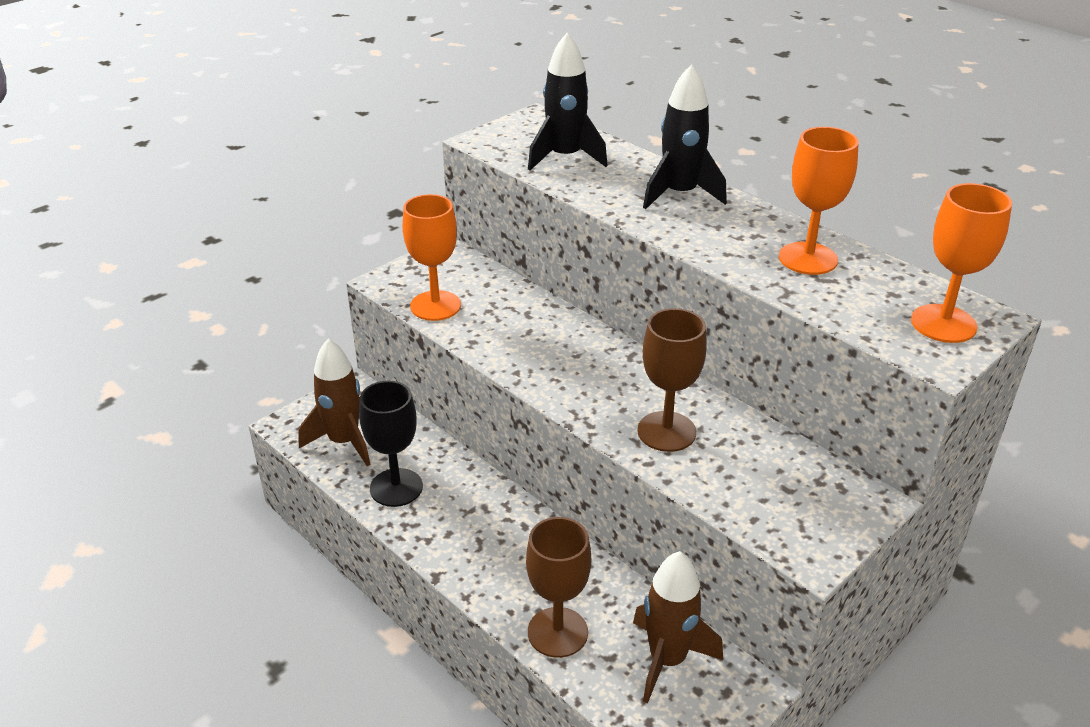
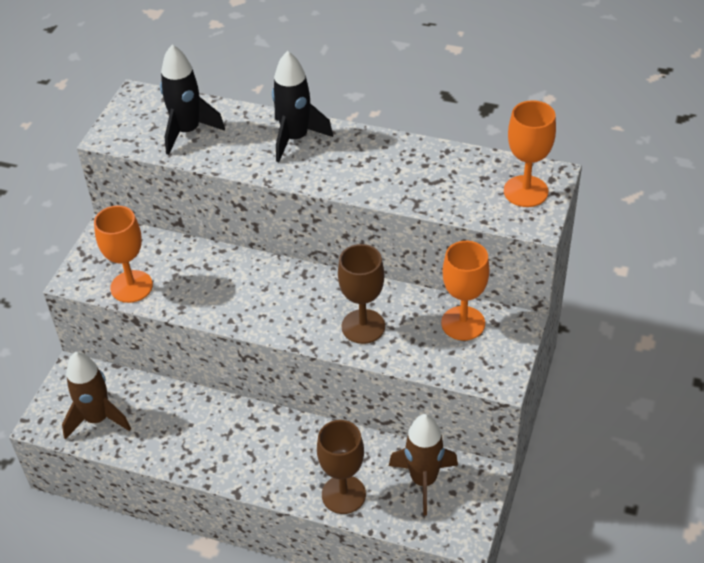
camera: 25 degrees left, 10 degrees up
(396, 487) = (163, 438): black goblet -> none
(808, 258) = (415, 167): orange goblet -> orange goblet (463, 323)

